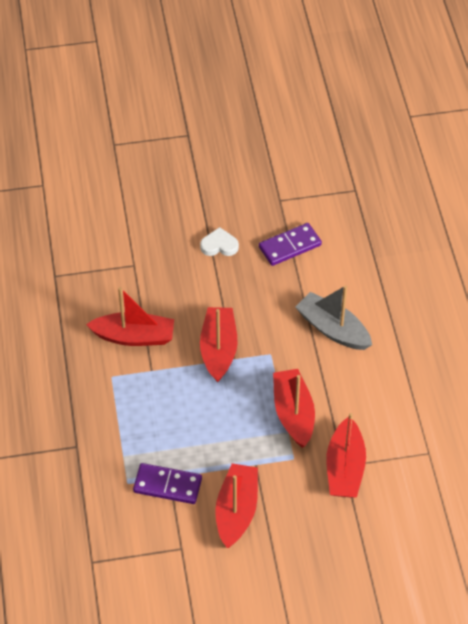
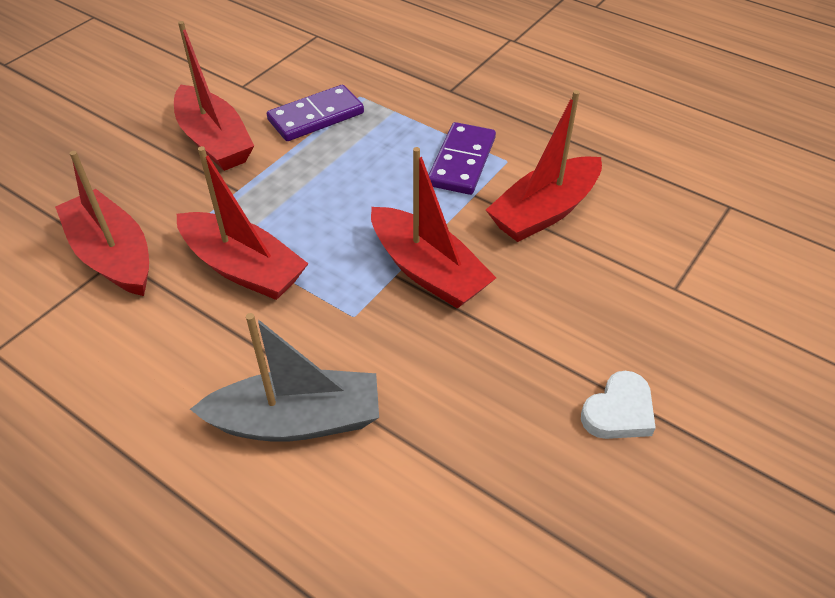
camera: 135 degrees right, 5 degrees down
(290, 246) = (519, 509): purple domino -> purple domino (461, 162)

